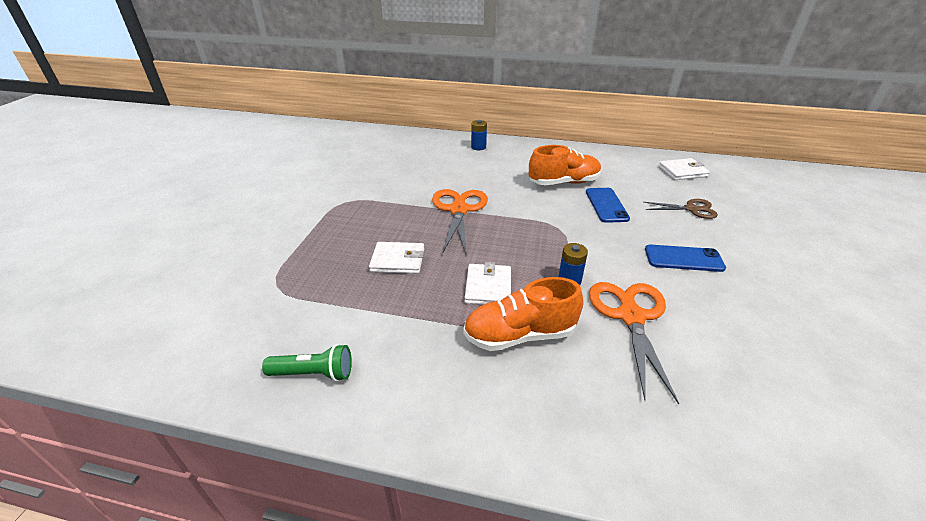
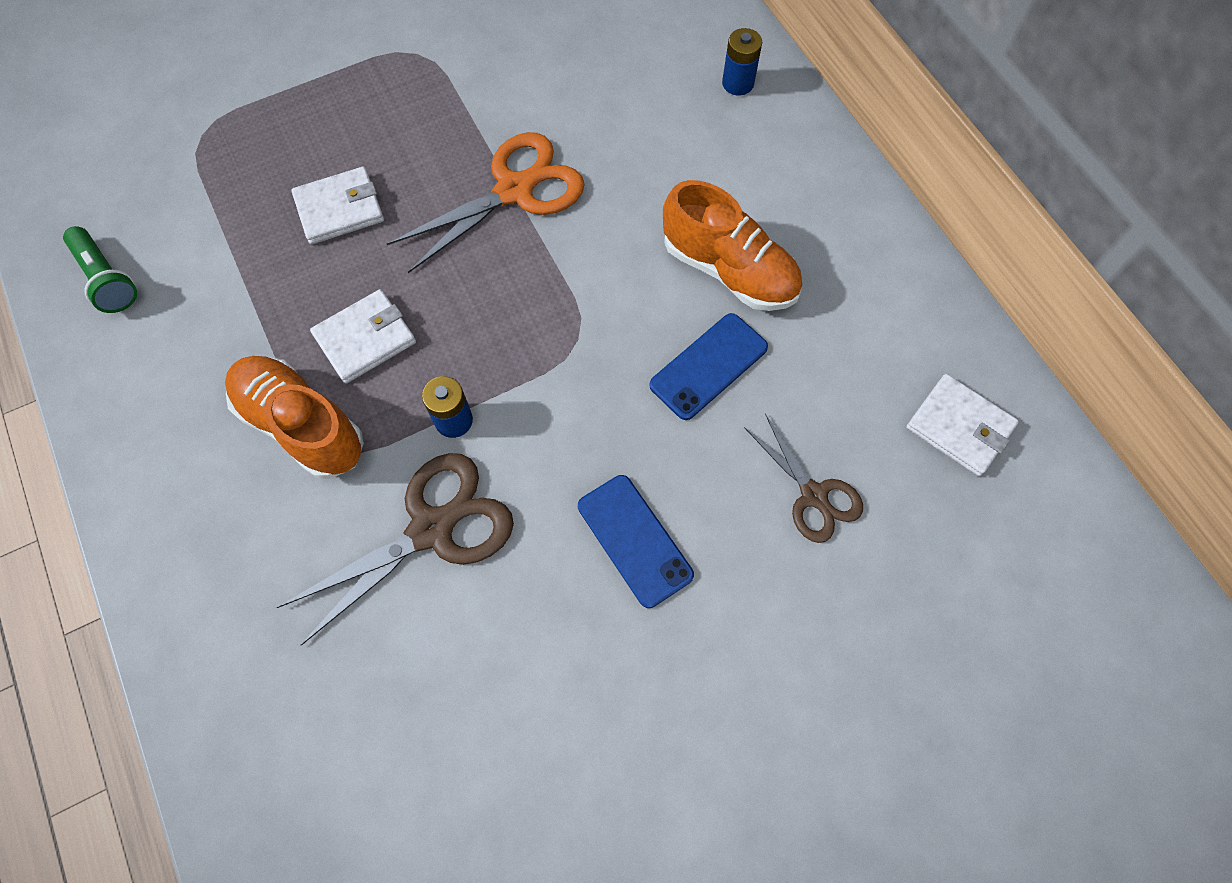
camera: 50 degrees right, 30 degrees up
(398, 260) = (340, 209): white wallet -> white wallet turned 75 degrees counterclockwise
(631, 317) = (431, 529): orange scissors -> brown scissors

